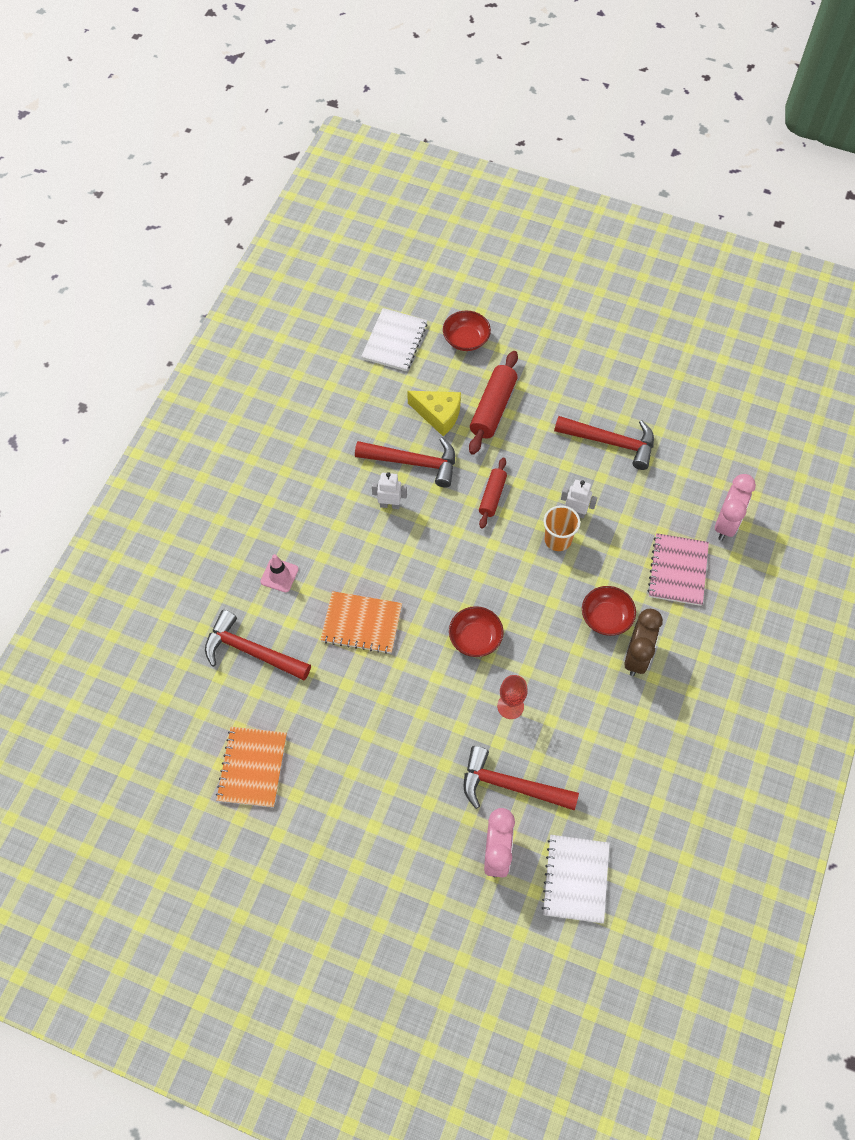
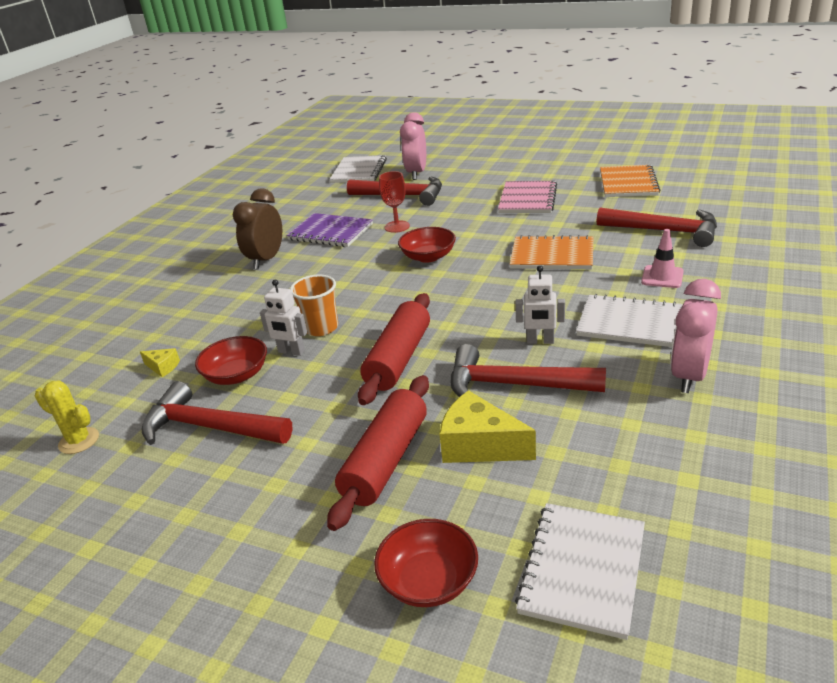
camera: 175 degrees left, 30 degrees down
(322, 518) = (629, 323): none -> white notebook
(492, 496) = (398, 358): red rolling pin -> red rolling pin, size x1.61
(581, 706) = (330, 232): none -> purple notebook
(606, 617) = (286, 279): red bowl -> red bowl (236, 375)
(671, 505) = (163, 367): none -> yellow cheese
(678, 570) = (190, 315): pink notebook -> pink notebook (527, 199)
(696, 438) = (79, 441): none -> yellow cactus
(726, 524) = (106, 355): pink clock -> pink clock (689, 376)

